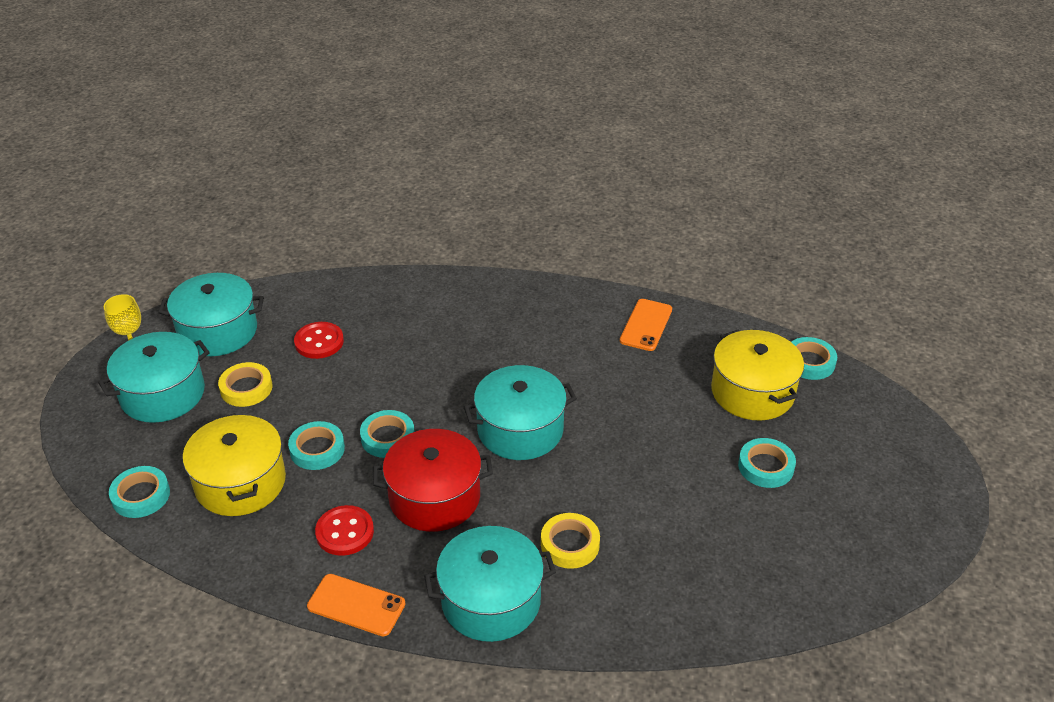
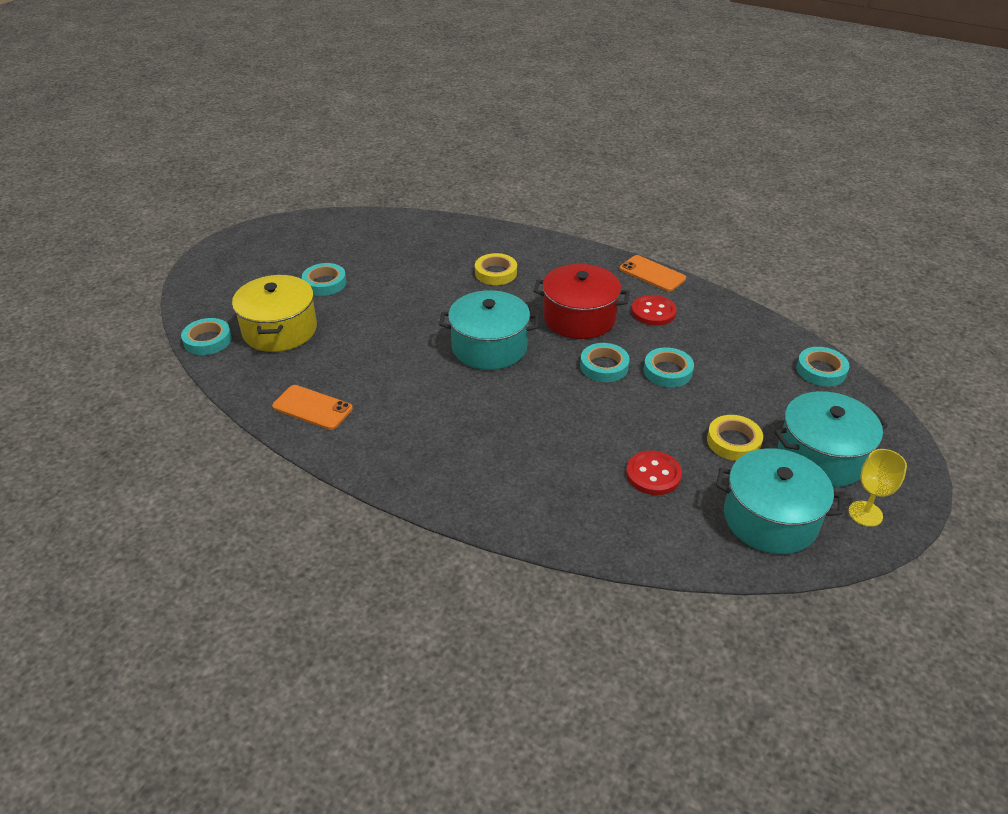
camera: 160 degrees left, 0 degrees up
(240, 482) = (735, 361): yellow pot -> none
(491, 600) = (563, 258): turquoise pot -> none
(646, 325) = (312, 408): orange phone -> orange phone turned 75 degrees clockwise

